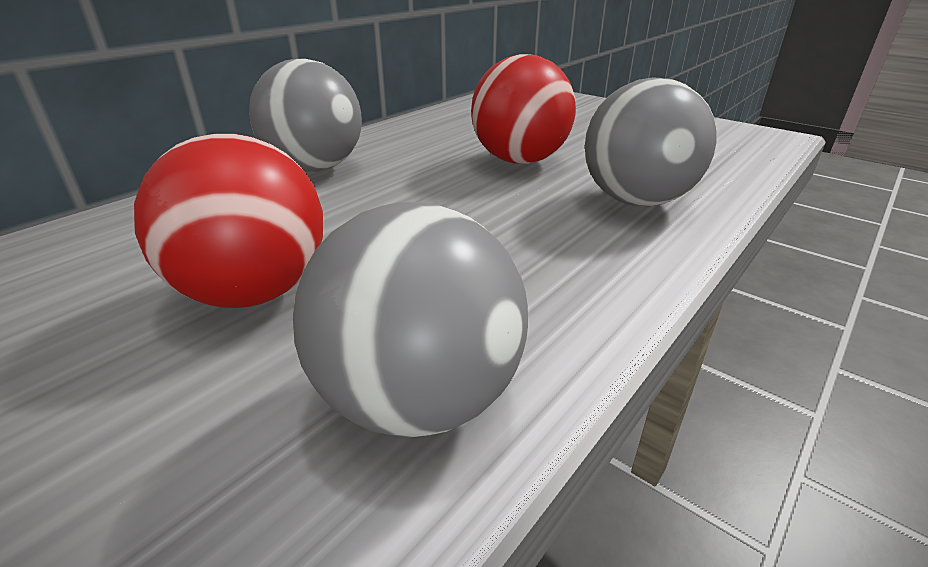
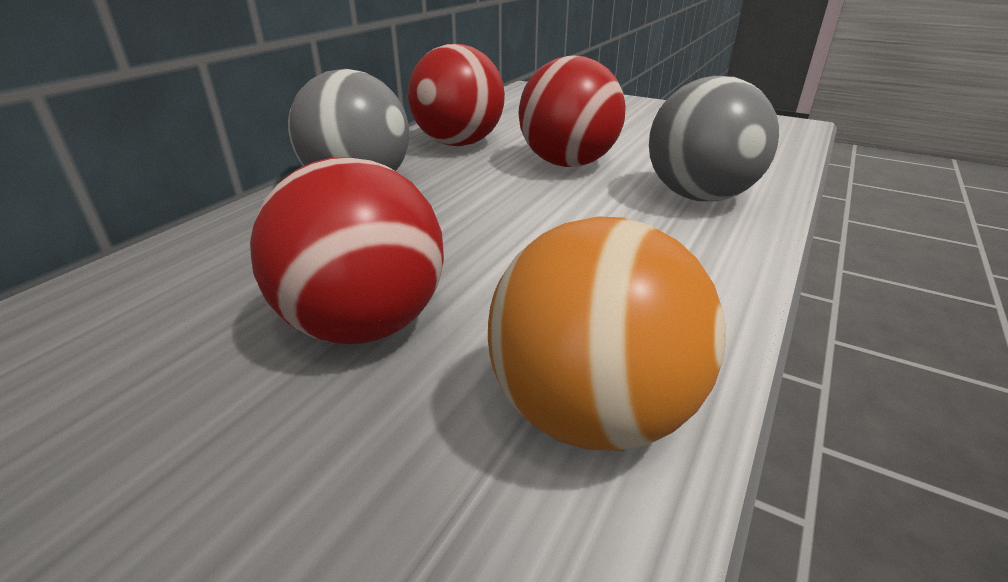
camera: 10 degrees left, 0 degrees up
(418, 398) = (591, 413): grey ball -> orange ball
(425, 136) = (458, 143): none -> red ball

